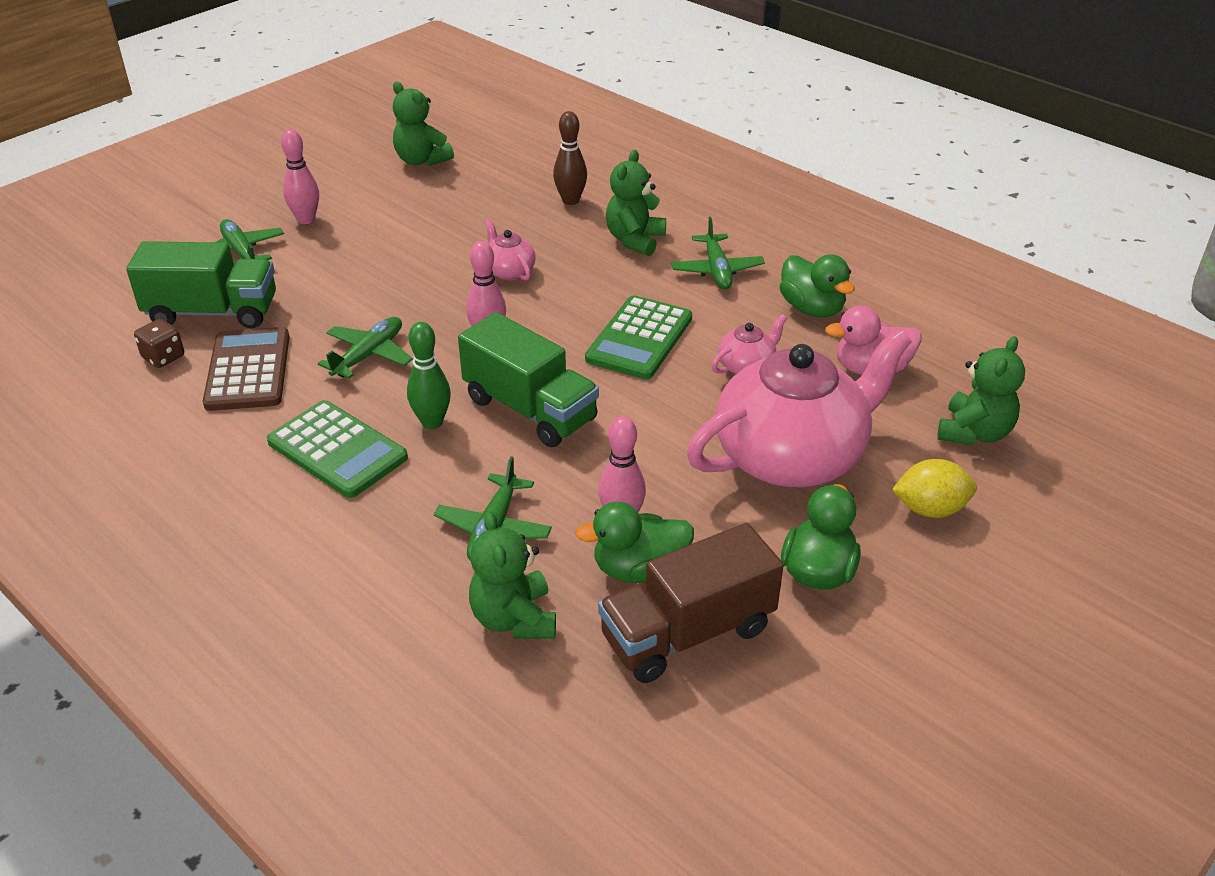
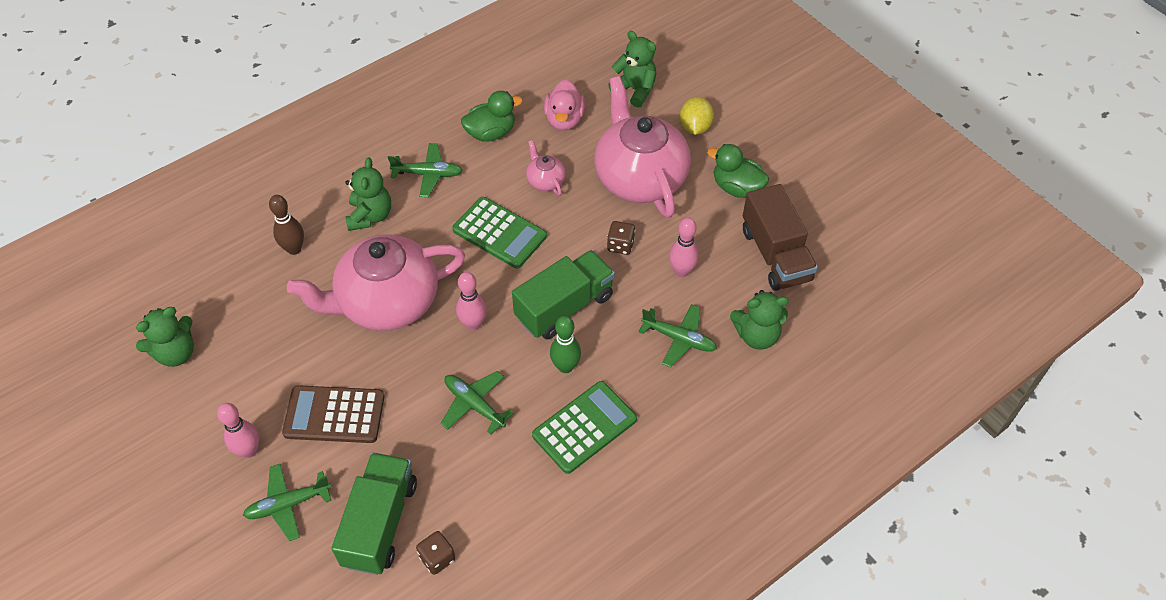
camera: 80 degrees left, 15 degrees up
(248, 370) = (472, 491): brown calculator -> brown calculator (334, 415)
(509, 271) = (387, 302): pink teapot -> pink teapot, size x2.40
(635, 240) = (370, 216): green teddy bear -> green teddy bear turned 120 degrees counterclockwise
(639, 569) = (724, 269): green duck -> none
(652, 450) = (620, 245): none -> brown dice

